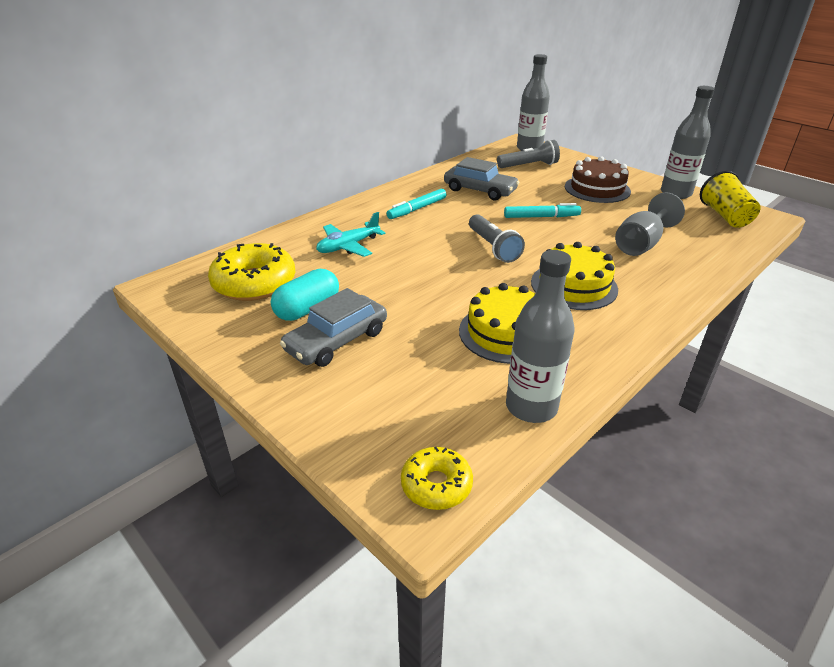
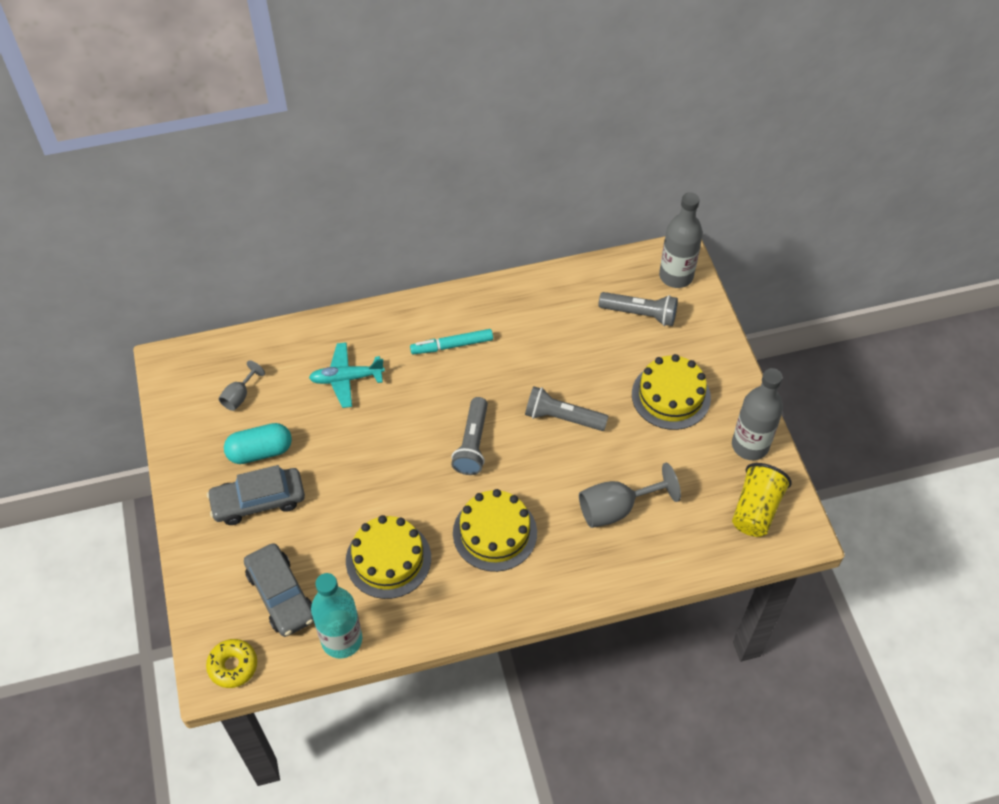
camera: 30 degrees right, 20 degrees up
(254, 283) = (239, 396): yellow donut -> grey goblet
(480, 190) = (542, 340): grey car -> grey car (281, 595)
(531, 407) = (342, 640): grey bottle -> turquoise bottle
(541, 217) = (562, 418): turquoise marker -> grey flashlight
(597, 189) = (671, 396): brown cake -> yellow cake

